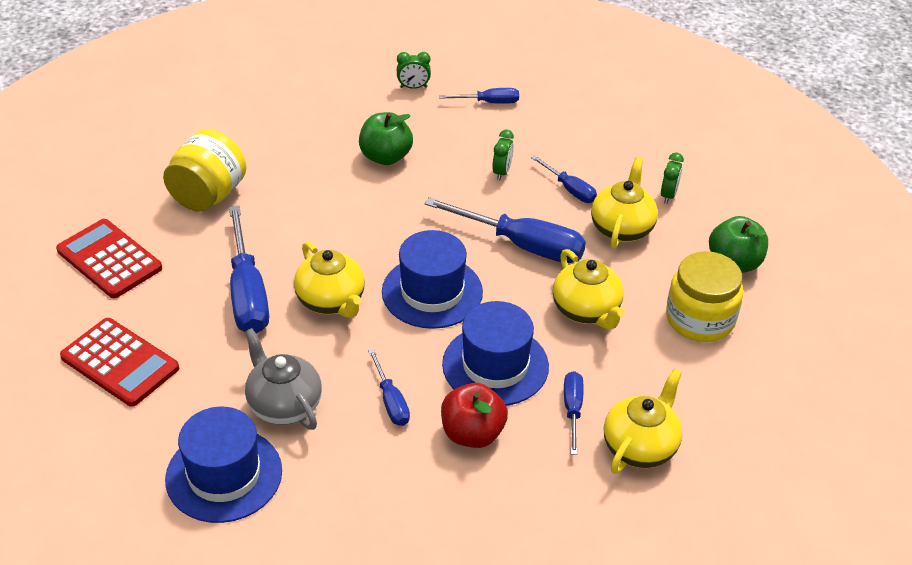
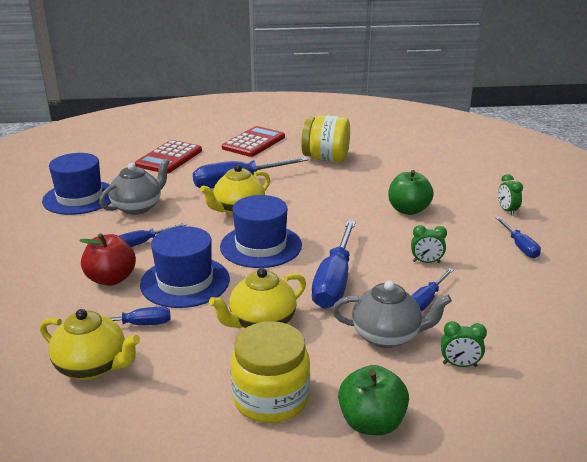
camera: 80 degrees right, 15 degrees down
(622, 228) = (387, 336): yellow teapot -> grey teapot

